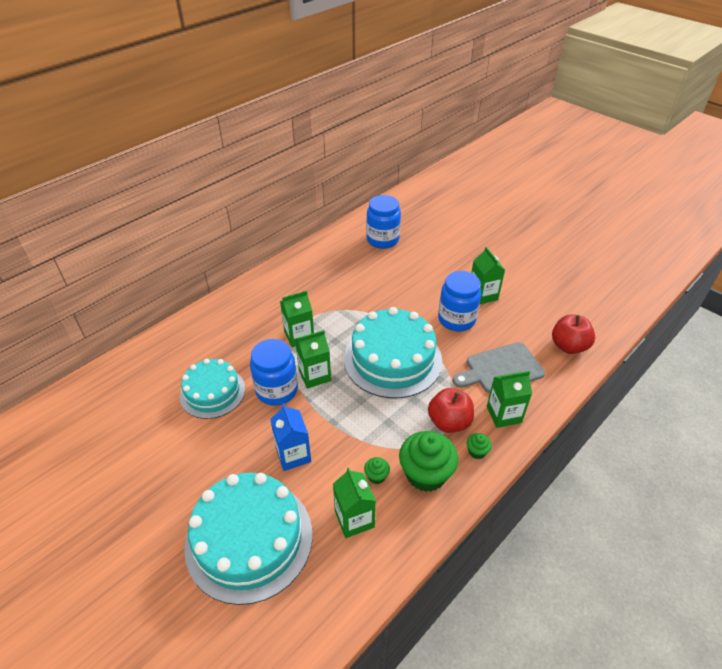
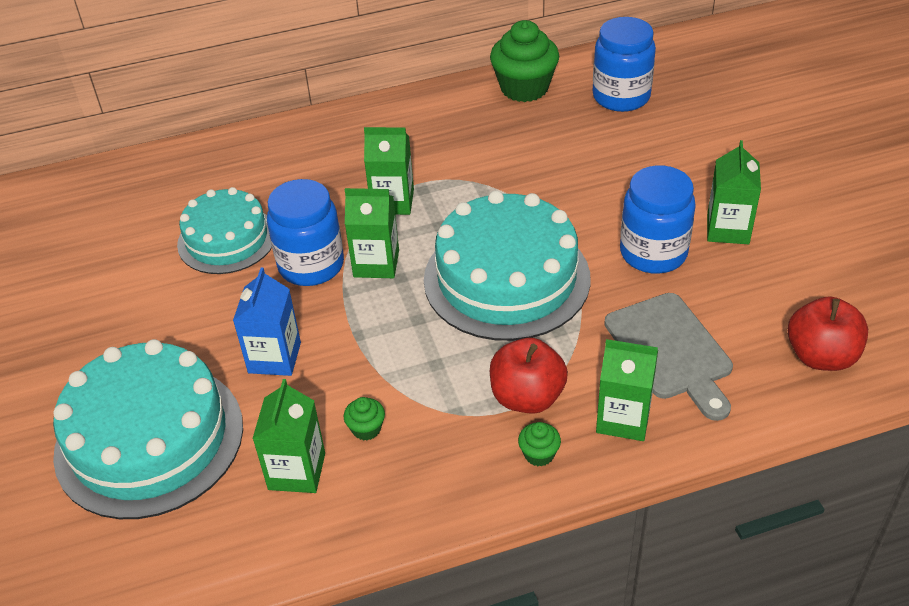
camera: 30 degrees right, 0 degrees up
(425, 474) = (438, 454): green cupcake -> green cupcake (524, 88)
(501, 369) = (671, 351): grey cutting board -> grey cutting board turned 120 degrees counterclockwise

